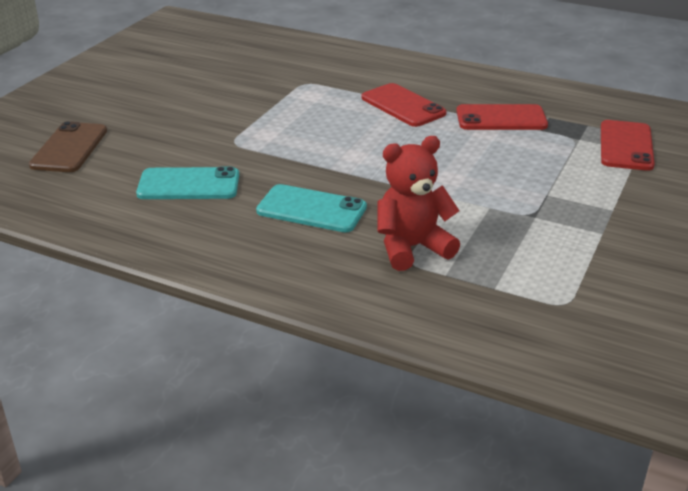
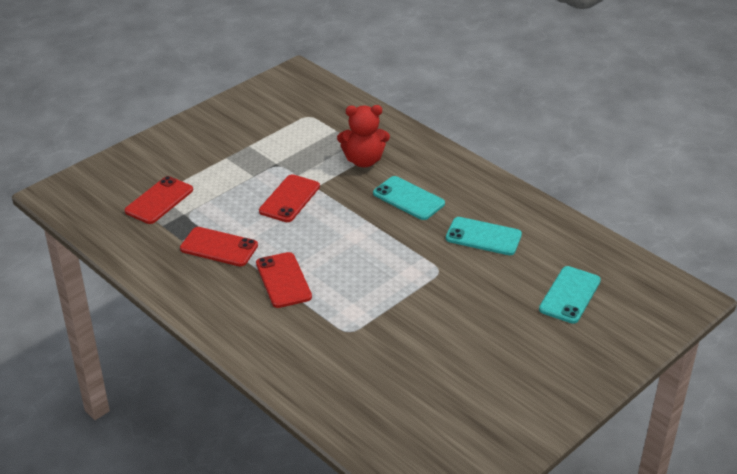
camera: 160 degrees left, 5 degrees up
(69, 148) = (570, 295): brown phone -> turquoise phone
(471, 178) = (289, 199): none -> red phone

